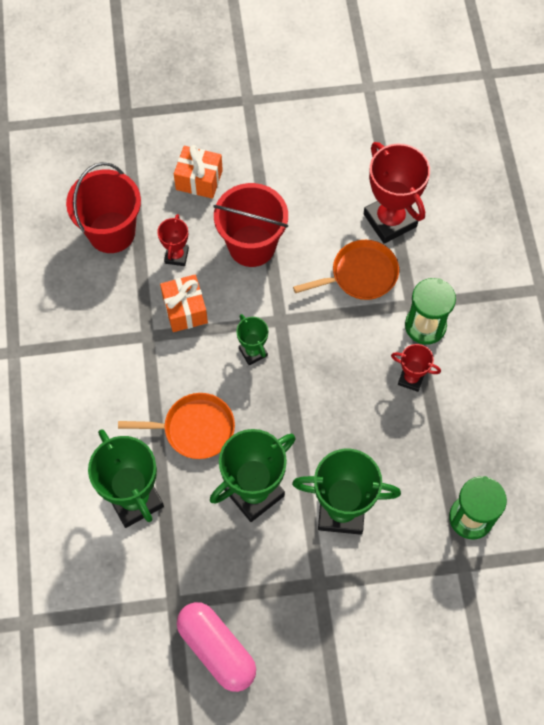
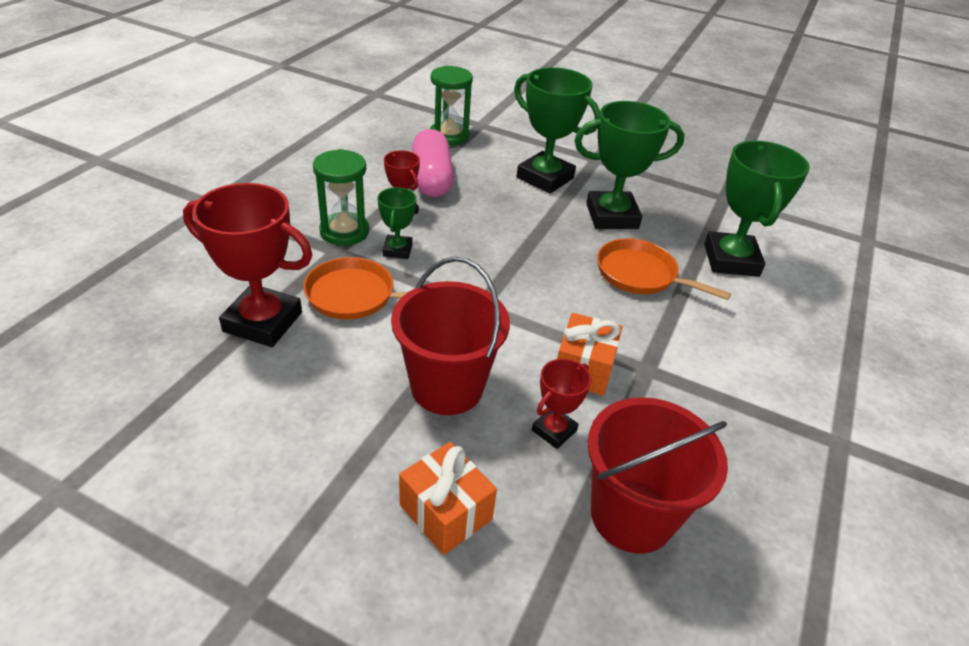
camera: 150 degrees left, 25 degrees down
(217, 649) = (701, 167): pink capsule -> pink capsule (431, 179)
(253, 352) = (534, 296): green trophy -> green trophy (397, 250)
(390, 220) = (263, 322): red trophy -> red trophy turned 75 degrees counterclockwise

